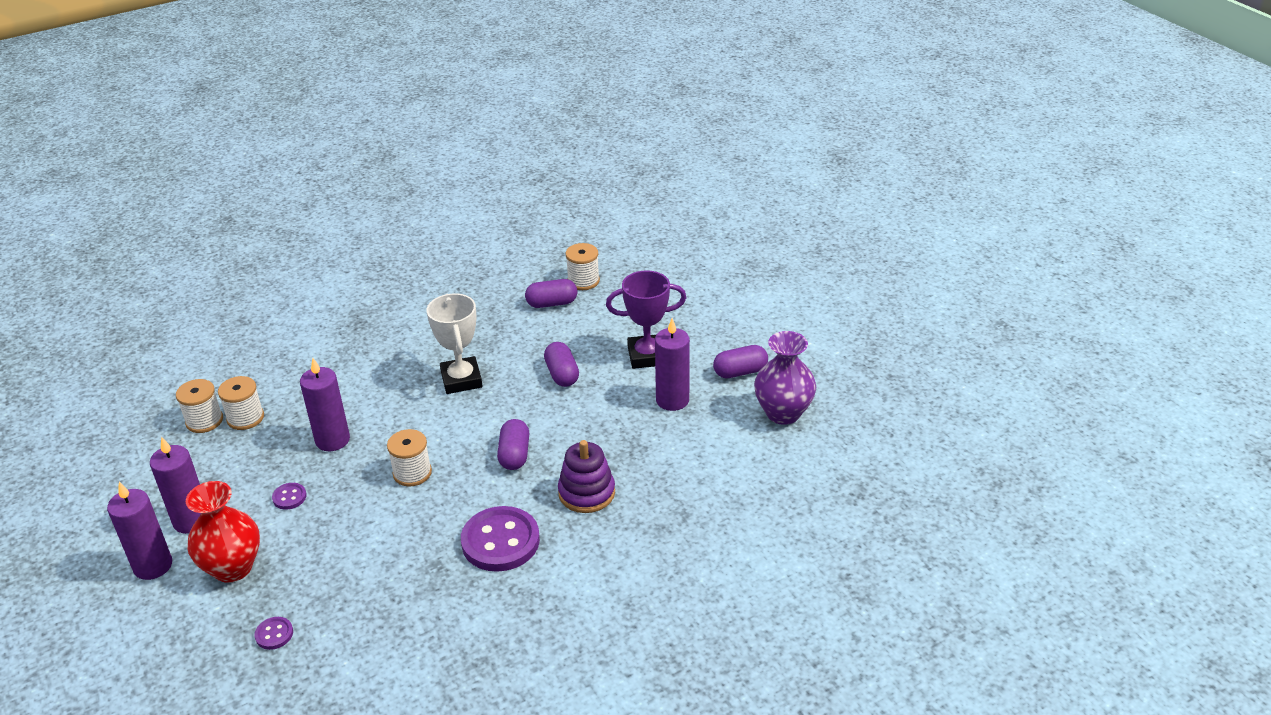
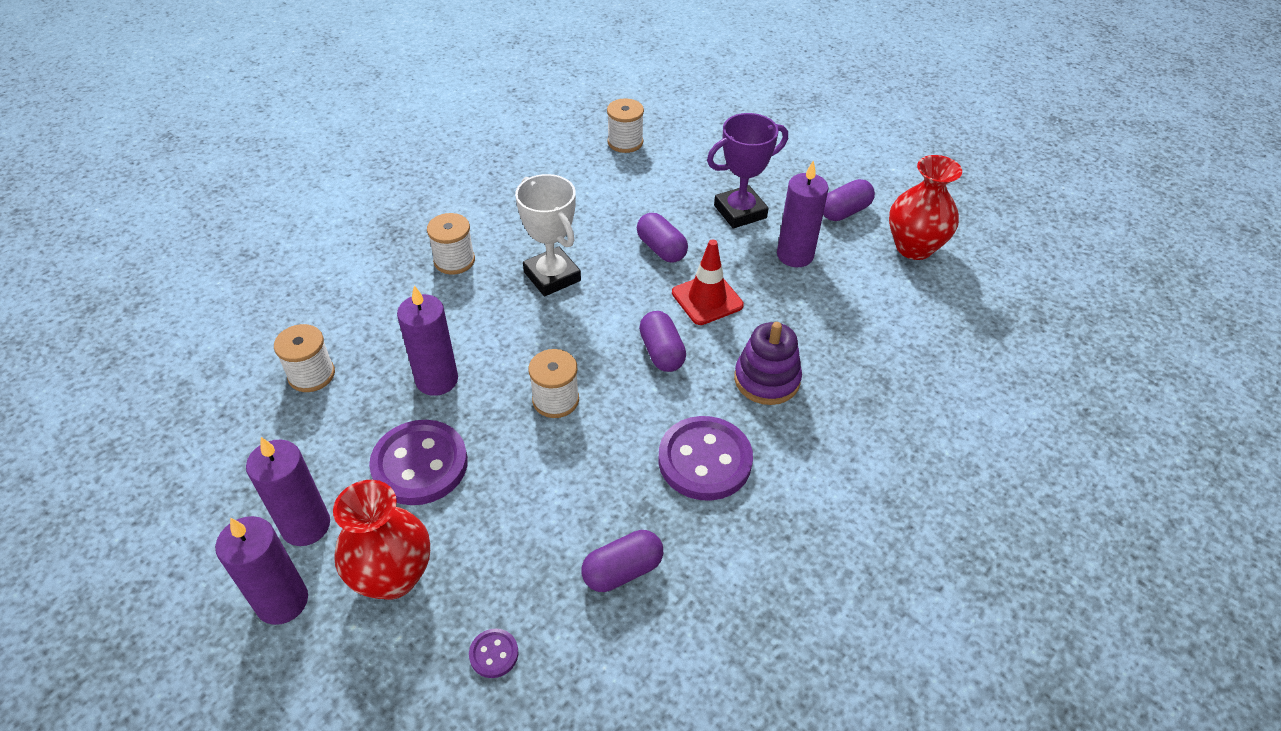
camera: 20 degrees left, 10 degrees up
(204, 421) = (259, 390): white spool -> white spool (454, 261)
(289, 497) = (420, 464): purple button -> purple button, size x2.25
(552, 303) = (605, 172): purple capsule -> purple capsule (622, 570)
(576, 421) = (707, 299): none -> red traffic cone
(783, 413) = (914, 247): purple vase -> red vase

